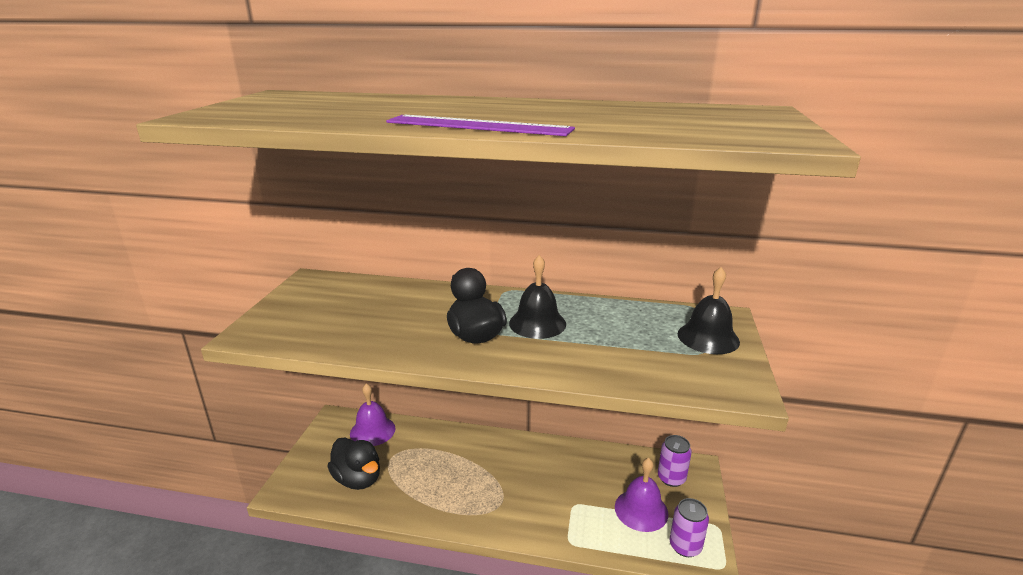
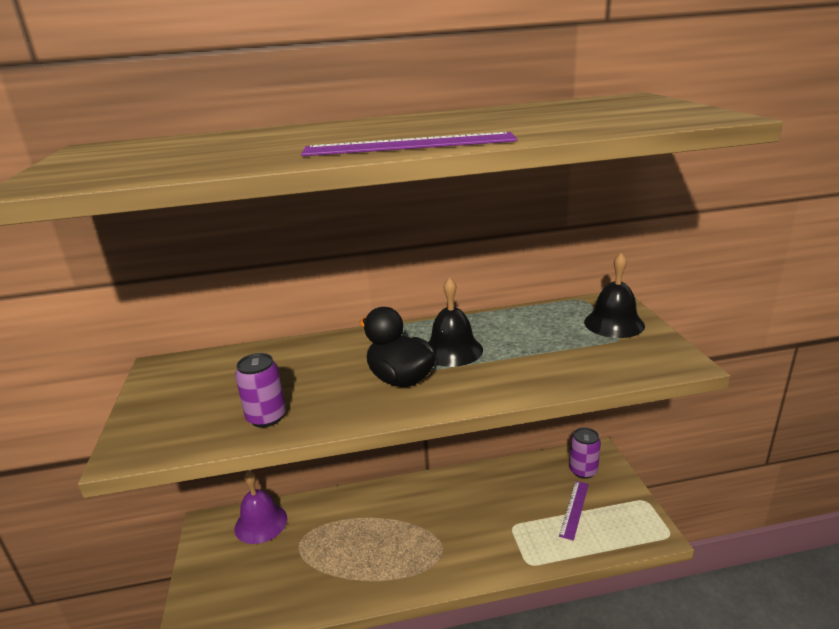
camera: 20 degrees left, 0 degrees up
(358, 479) = (274, 581): black duck -> none
(641, 510) = (574, 509): purple bell -> purple ruler
(685, 546) = (629, 528): purple can -> purple can (266, 417)

